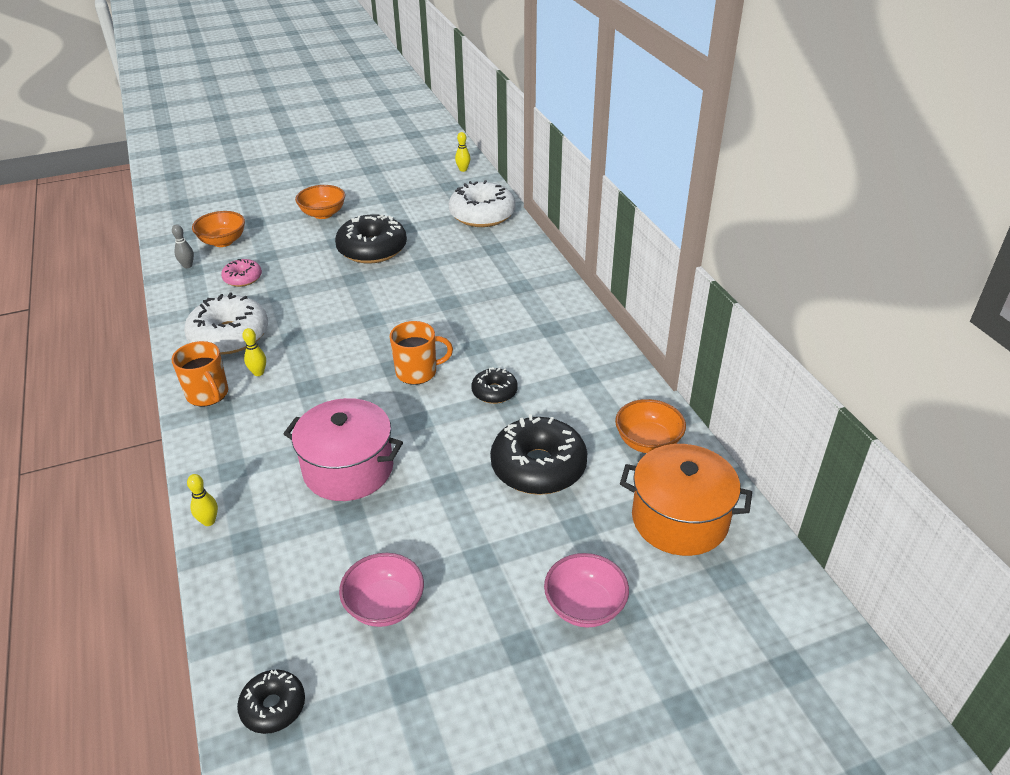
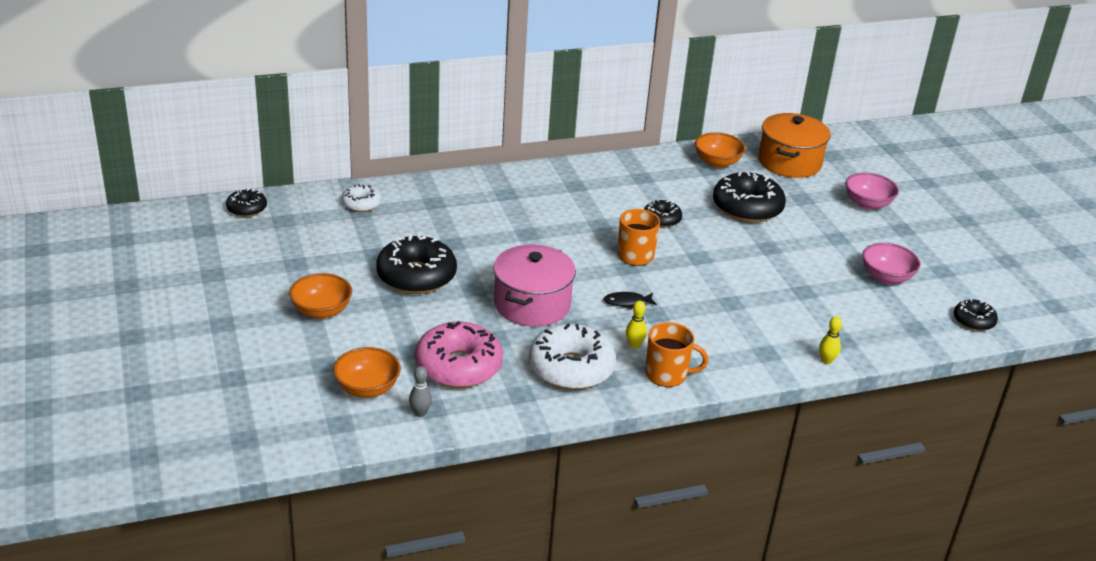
camera: 90 degrees left, 5 degrees down
(208, 394) = (667, 375): orange mug -> orange mug turned 45 degrees clockwise
(243, 278) = (458, 366): pink donut -> pink donut, size x1.89
(330, 367) = (627, 302): none -> black fish
(348, 469) = (759, 292): pink pot -> pink pot (532, 304)
(463, 169) = (247, 209): yellow bowling pin -> black donut
(482, 215) = (361, 204): white donut -> white donut, size x0.53

